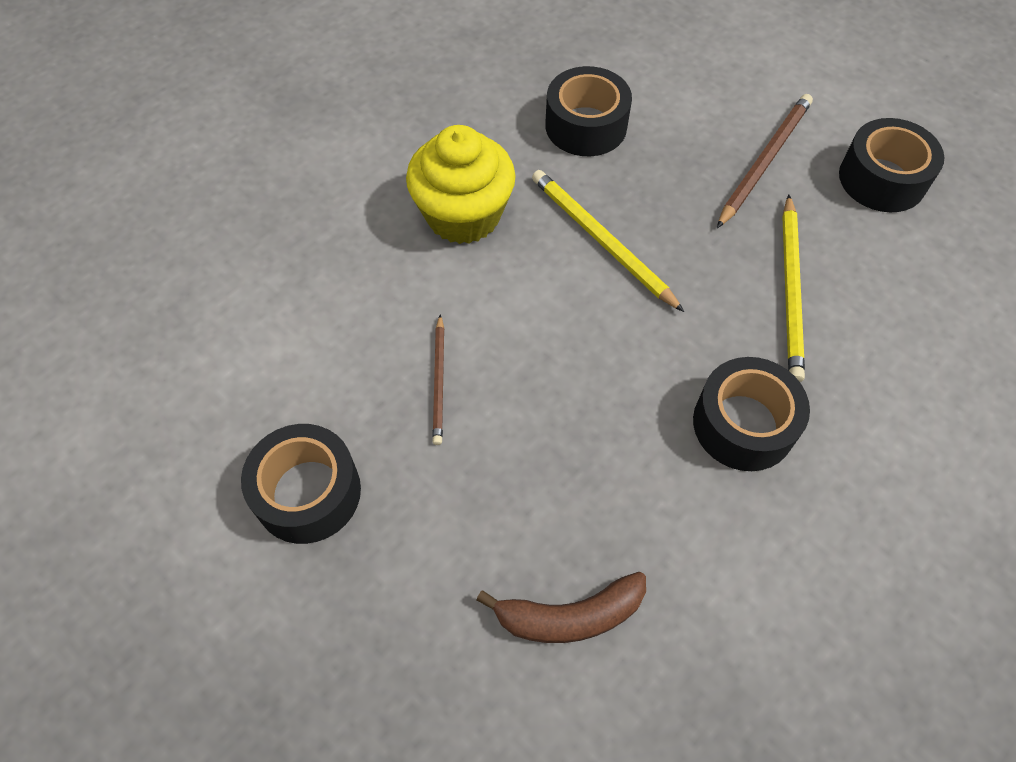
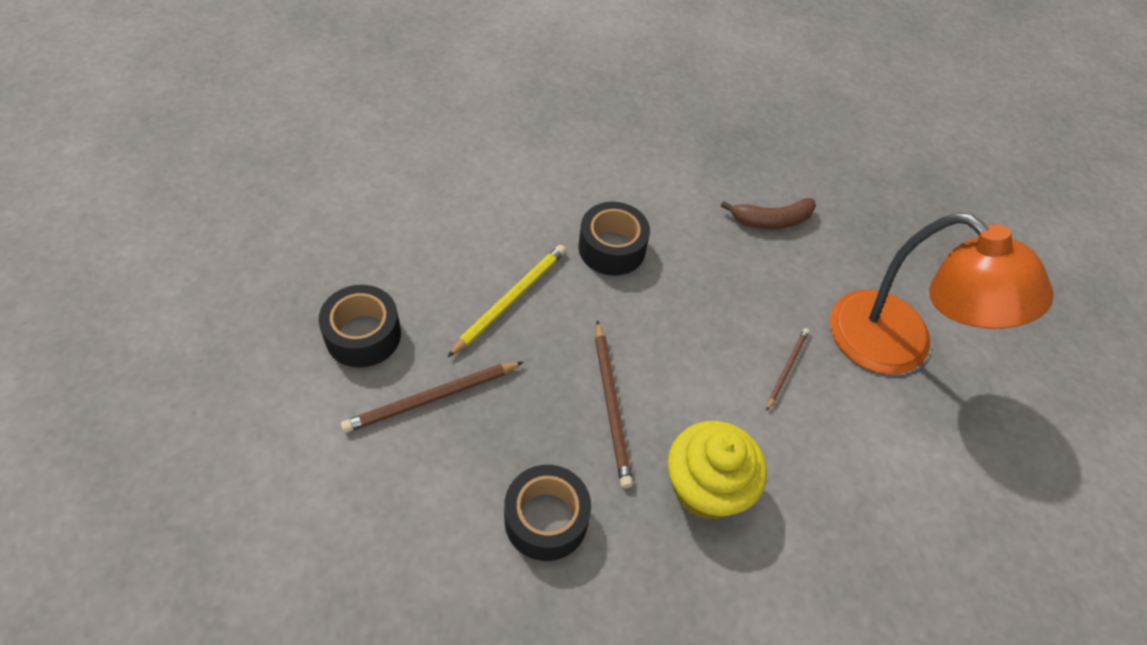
camera: 155 degrees left, 5 degrees down
(308, 492) = (897, 347): black tape -> orange lamp
(569, 615) = (771, 220): brown banana -> brown banana turned 150 degrees clockwise
(601, 240) = (611, 405): yellow pencil -> brown pencil

